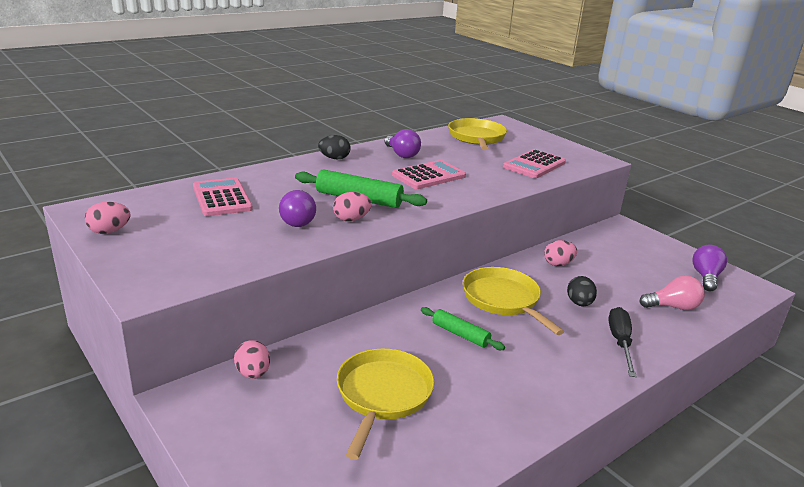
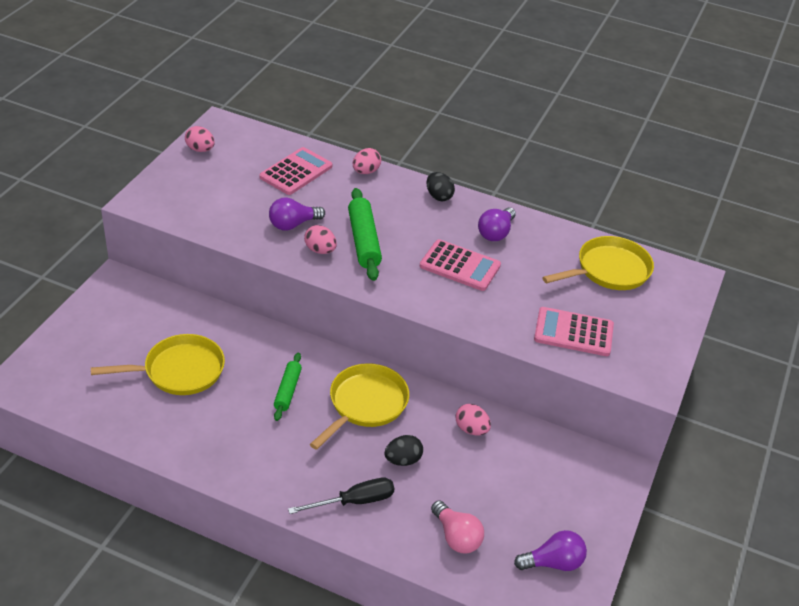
camera: 60 degrees right, 15 degrees up
(253, 373) = (161, 298): pink egg -> pink egg (366, 171)

